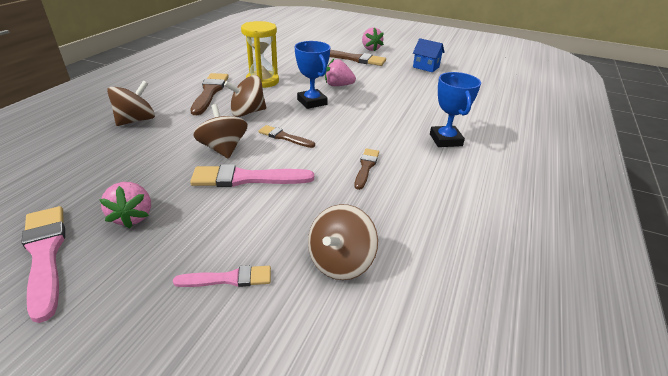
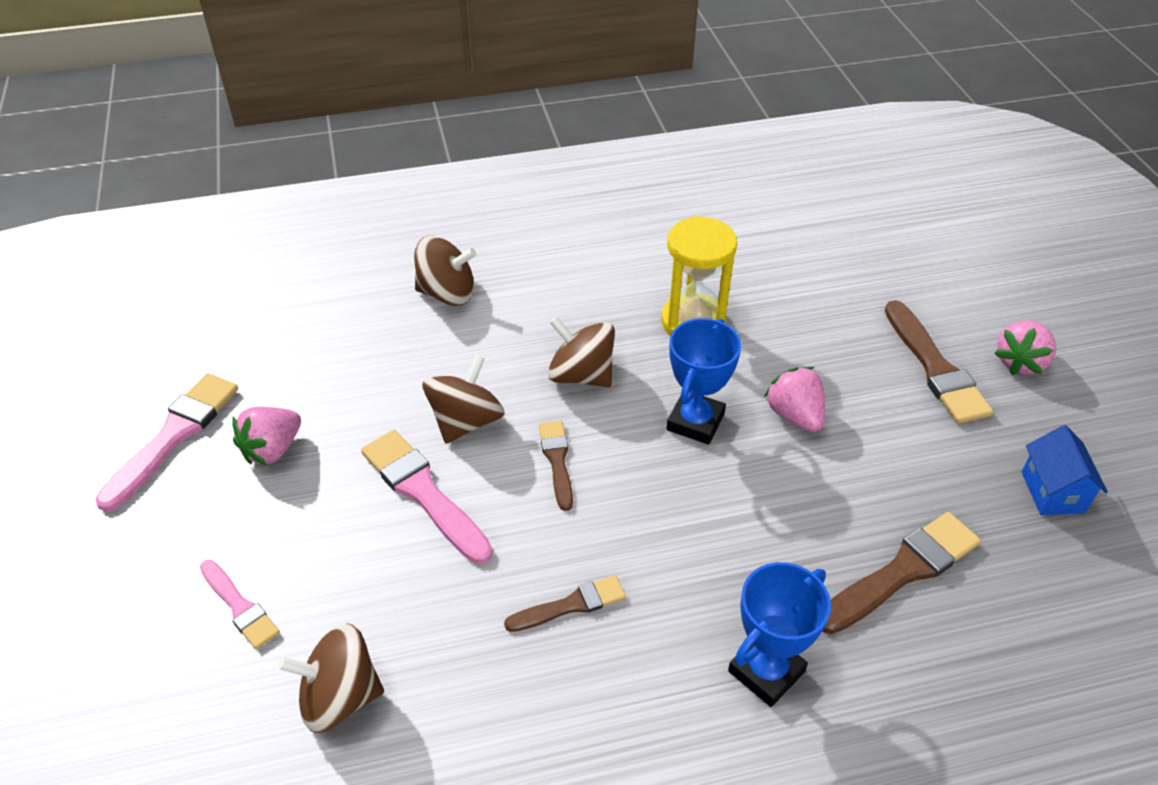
camera: 55 degrees right, 10 degrees up
(210, 92) = (592, 296): brown brush -> brown brush (902, 571)

